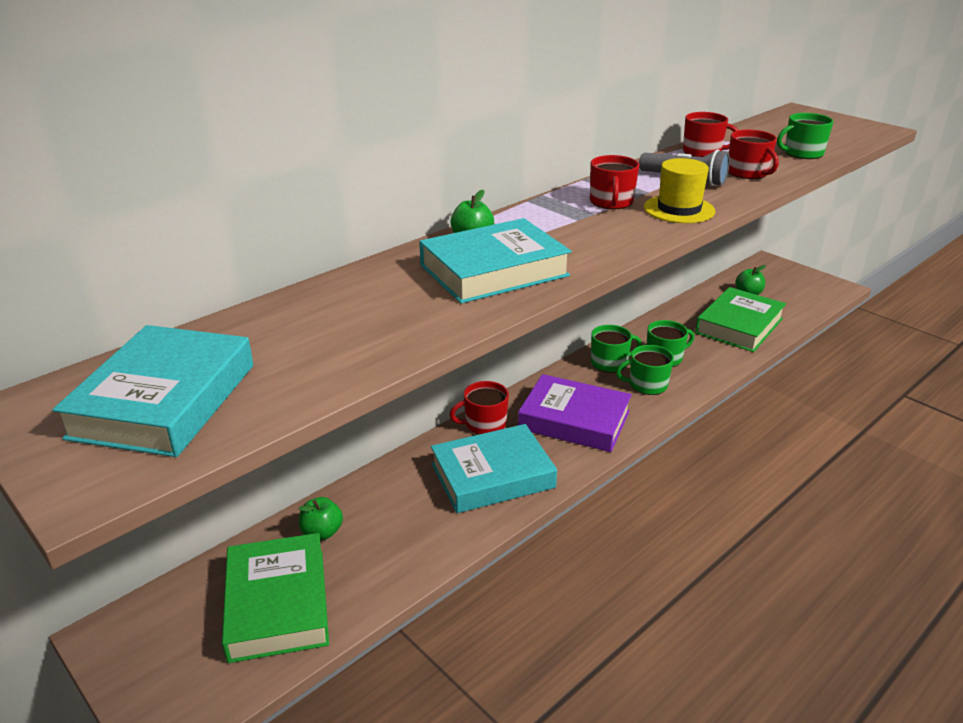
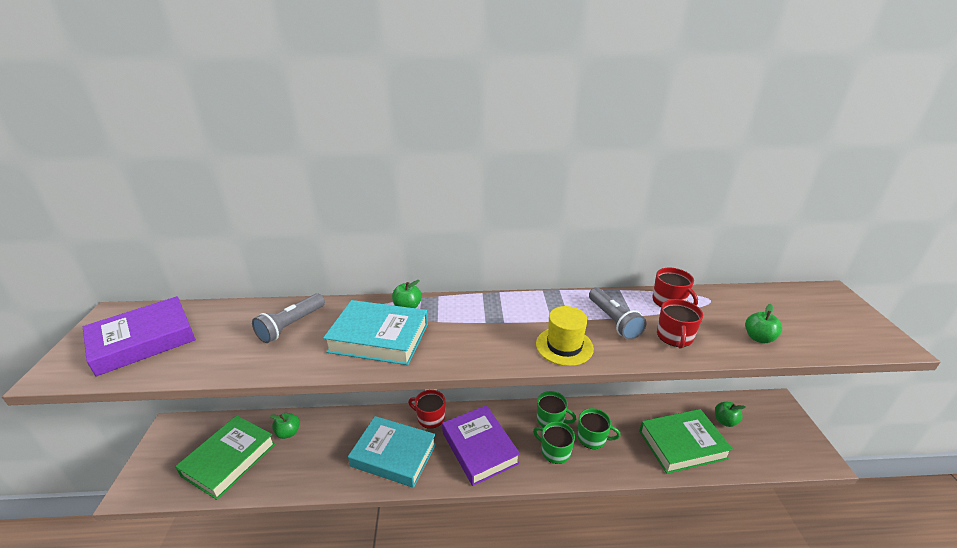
camera: 40 degrees right, 0 degrees up
(164, 400) = (143, 340): turquoise book -> purple book
(362, 302) = (291, 325): none -> grey flashlight
(611, 202) = (529, 318): red mug -> none
(802, 153) = (758, 338): green mug -> green apple

